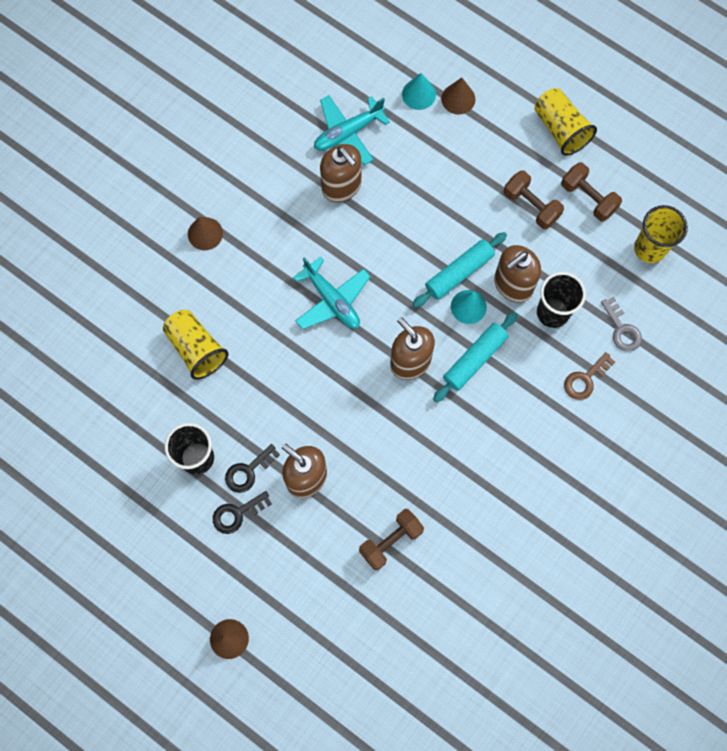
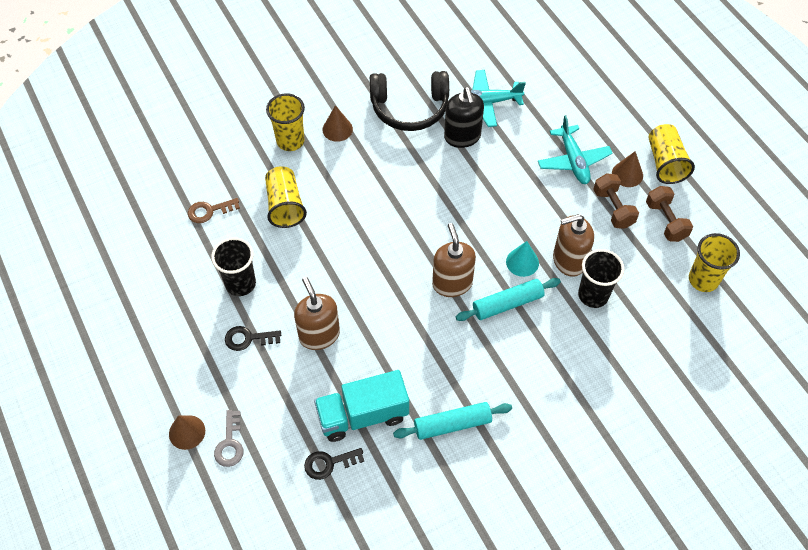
camera: 25 degrees right, 15 degrees down
(162, 270) = (290, 141): none -> yellow cup
(248, 471) = (275, 310): black key -> black key (329, 463)
(270, 175) = (409, 108): none -> black headphones
(332, 300) = (411, 213): turquoise plane -> turquoise plane (573, 161)
(342, 186) = (462, 137): brown soap dispenser -> black soap dispenser
(391, 541) = (363, 415): brown dumbbell -> turquoise truck
(418, 94) = (558, 96): turquoise cone -> none
(458, 99) = (589, 111): brown cone -> brown cone (627, 174)
(459, 273) = (527, 234): turquoise rolling pin -> turquoise rolling pin (452, 424)
(585, 379) = (597, 358): brown key -> brown key (209, 211)
(622, 329) = (649, 332): grey key -> grey key (230, 443)

